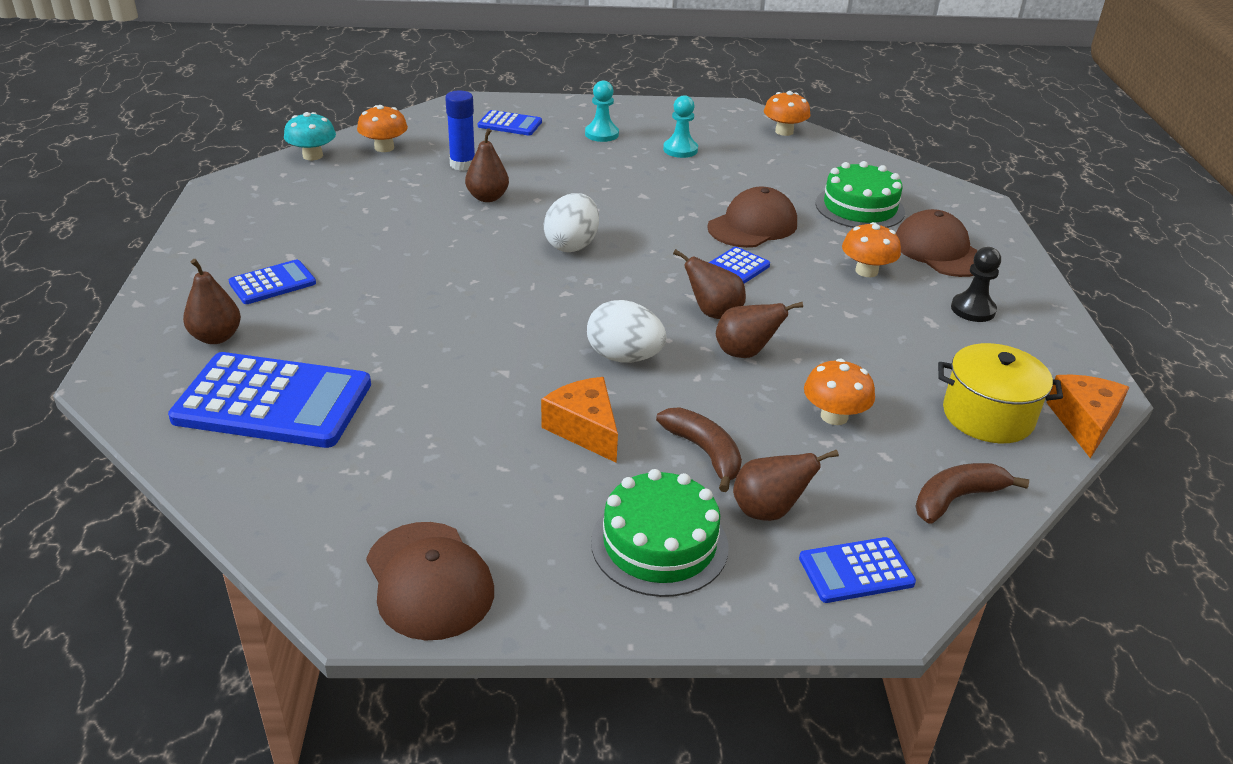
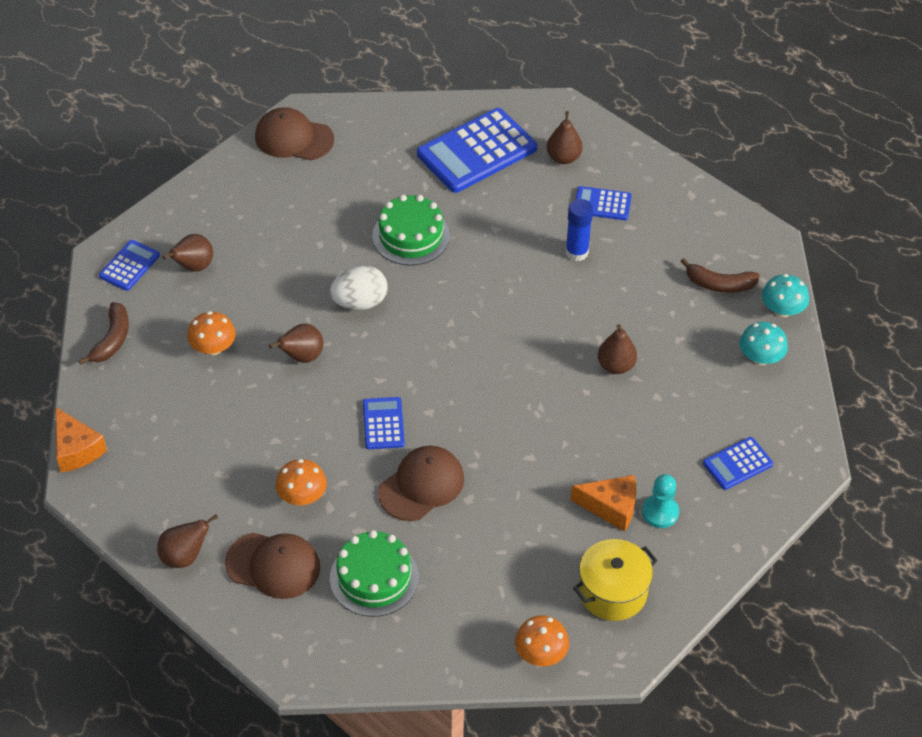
camera: 135 degrees right, 15 degrees up
(272, 283) = (602, 204): blue calculator -> blue calculator turned 90 degrees clockwise
(384, 148) = (760, 357): orange mushroom -> turquoise mushroom
(462, 165) = (685, 385): blue glue stick -> blue glue stick (576, 252)
(572, 245) = (503, 365): white egg -> none
(585, 429) = (323, 245): orange cheese -> orange cheese (611, 507)
(659, 544) = (223, 217): green cake -> green cake (411, 236)
(680, 150) = (580, 543): turquoise pawn -> none
(704, 452) = (254, 275): brown banana -> brown banana (719, 284)
(713, 313) = (352, 374): brown pear -> brown pear (185, 556)
(753, 225) = (421, 485): brown cap -> brown cap turned 135 degrees counterclockwise
(973, 309) = (204, 510): black pawn -> none
(987, 416) = (132, 412): yellow pot -> yellow pot (612, 592)

